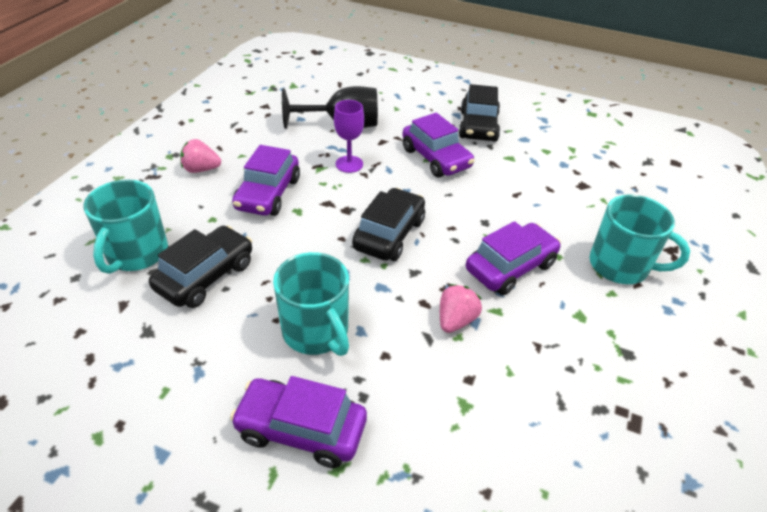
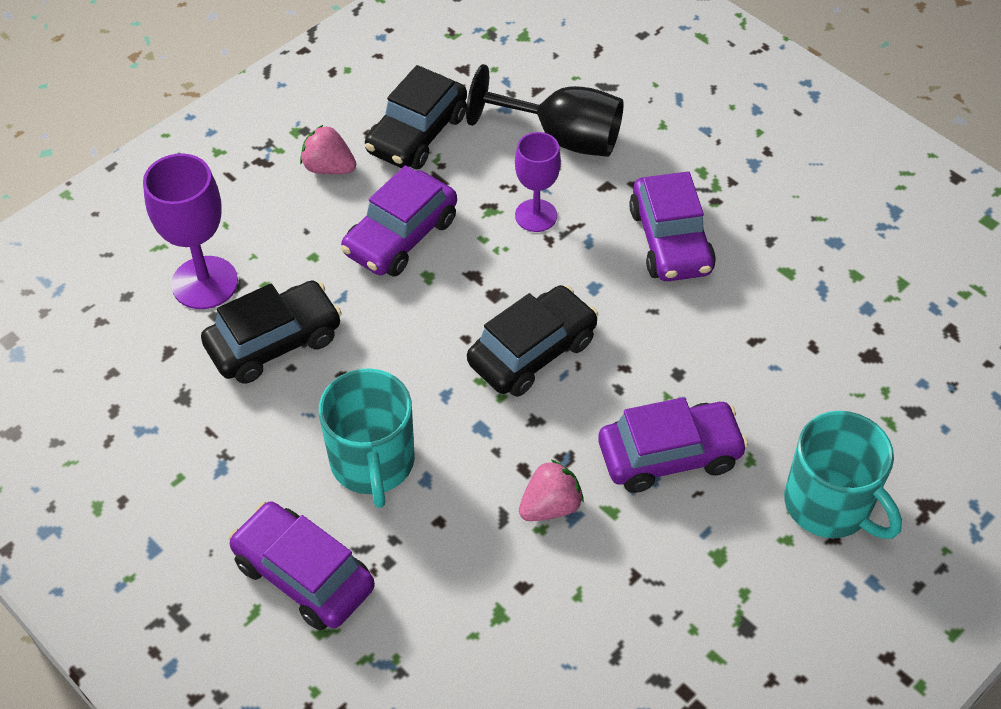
camera: 25 degrees right, 10 degrees up
(136, 253) = (204, 283): turquoise mug -> purple goblet
(478, 126) = (774, 197): black car -> black car (417, 134)

